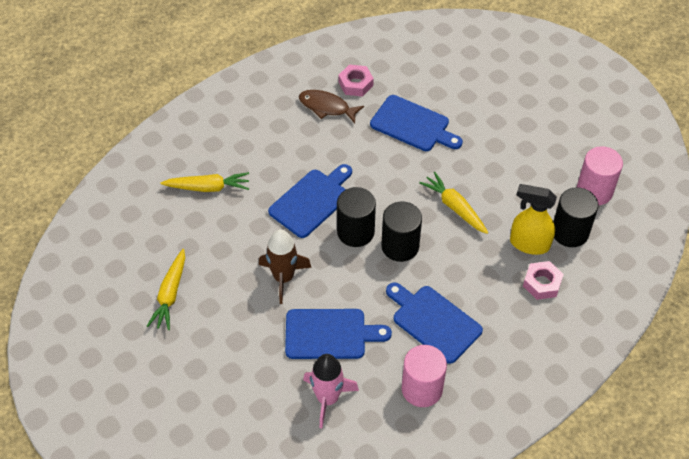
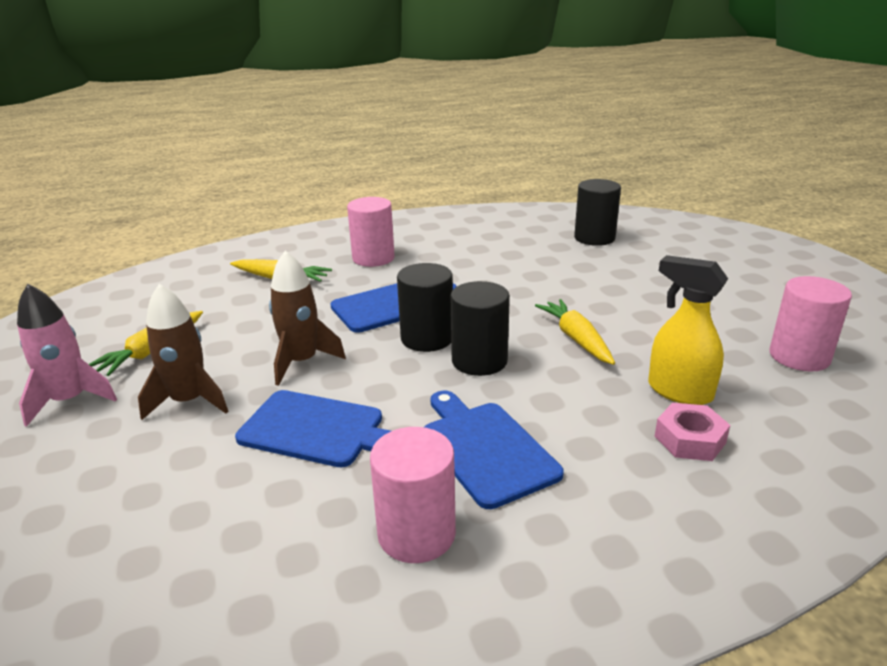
camera: 20 degrees right, 25 degrees down
(234, 333) = (189, 401): none -> brown rocket
(266, 141) = (373, 258): none -> pink cylinder
(327, 107) = (458, 245): brown fish -> none
(327, 398) = (252, 507): pink rocket -> pink rocket (70, 400)
(355, 84) = (501, 236): pink nut -> none
(413, 125) = (553, 269): blue cutting board -> none
(570, 232) = (751, 391): black cylinder -> black cylinder (594, 238)

